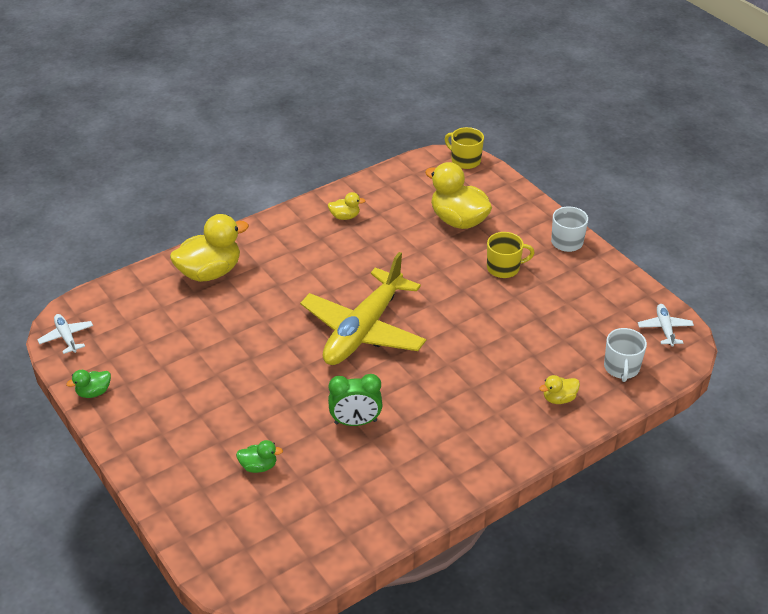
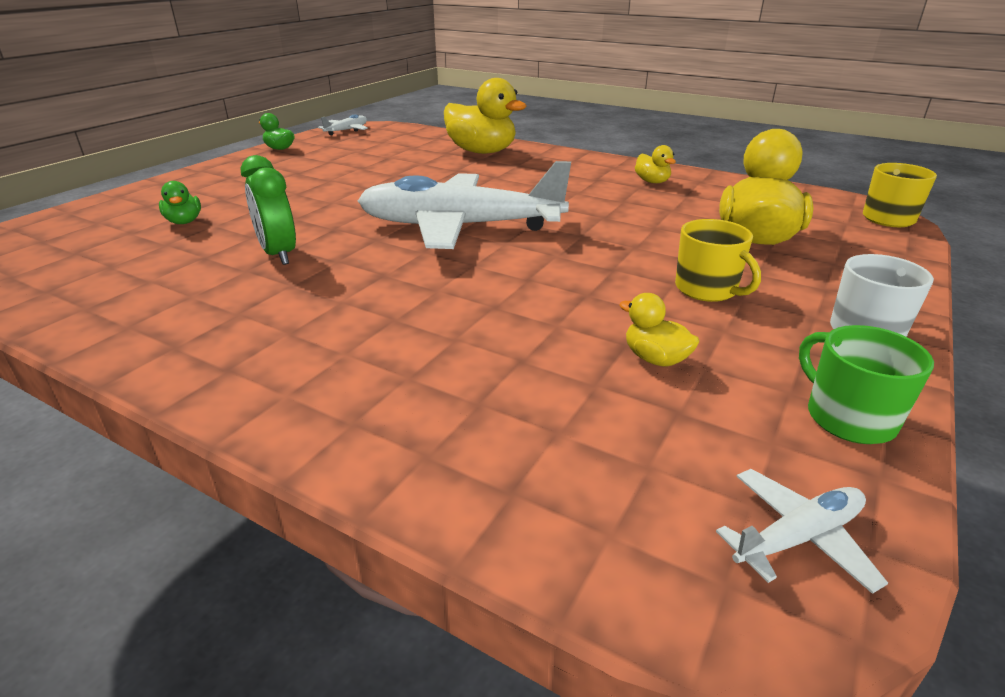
camera: 65 degrees right, 10 degrees down
(363, 330) = (459, 226): yellow plane -> white plane
(559, 399) = (418, 414): yellow duck -> yellow duck (655, 359)
(617, 283) = (848, 417): none -> green mug
(621, 368) = (580, 487): white mug -> none

